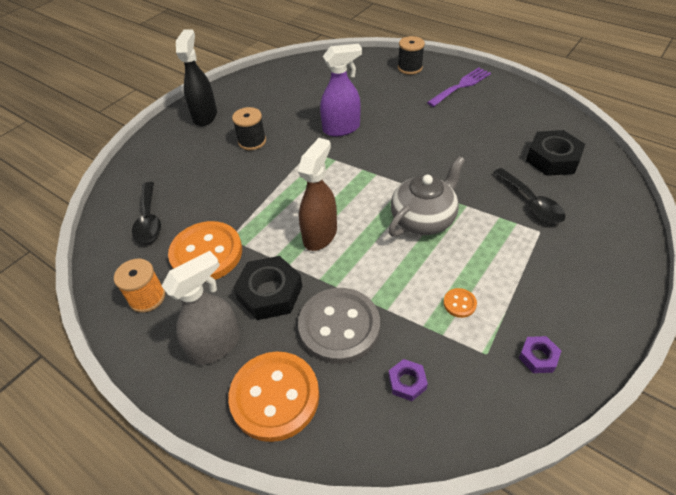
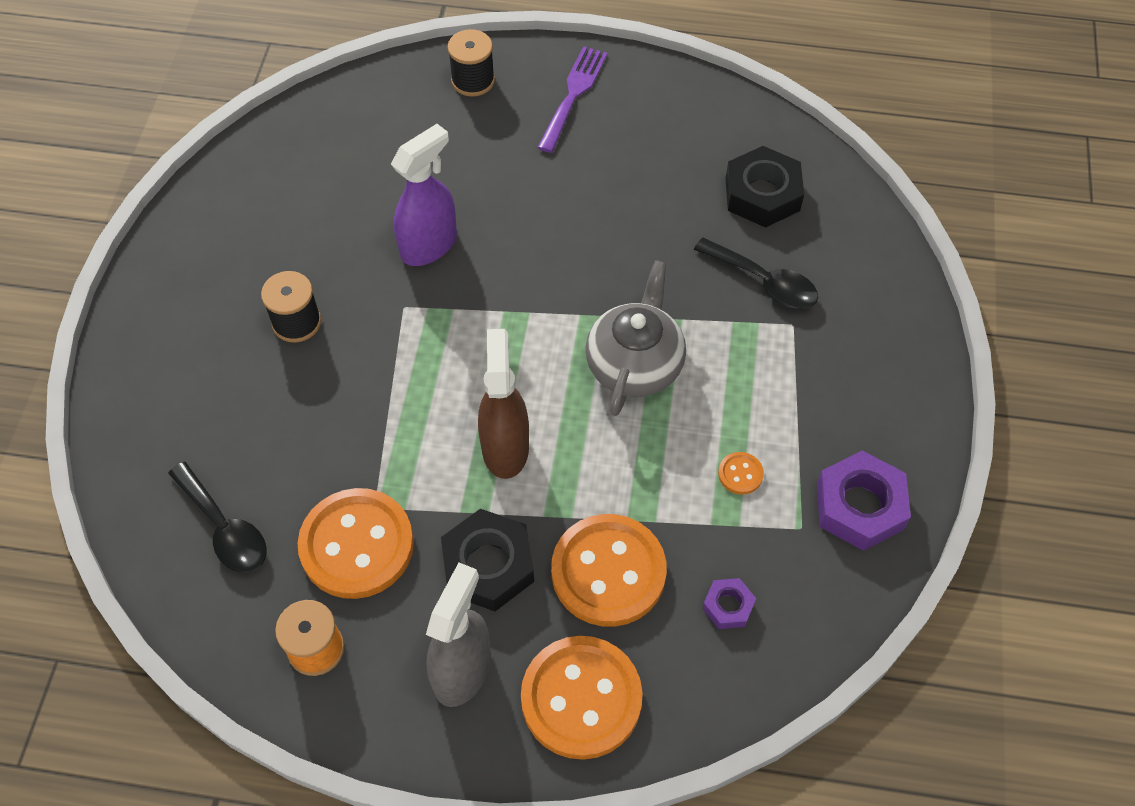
camera: 30 degrees left, 10 degrees up
(205, 116) = (178, 299): black spray bottle -> none
(339, 326) = (608, 572): grey button -> orange button
(538, 357) = (859, 506): purple nut -> purple nut, size x1.91

